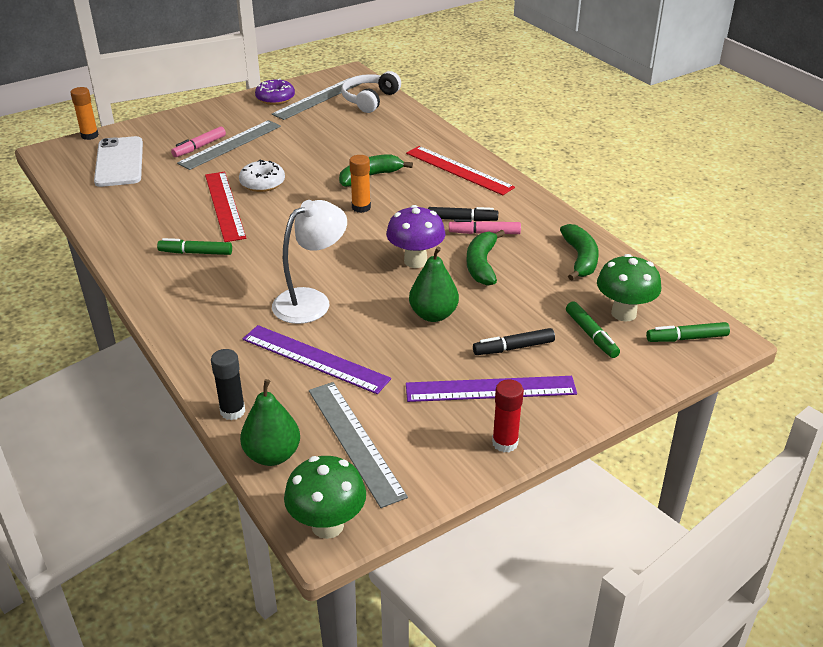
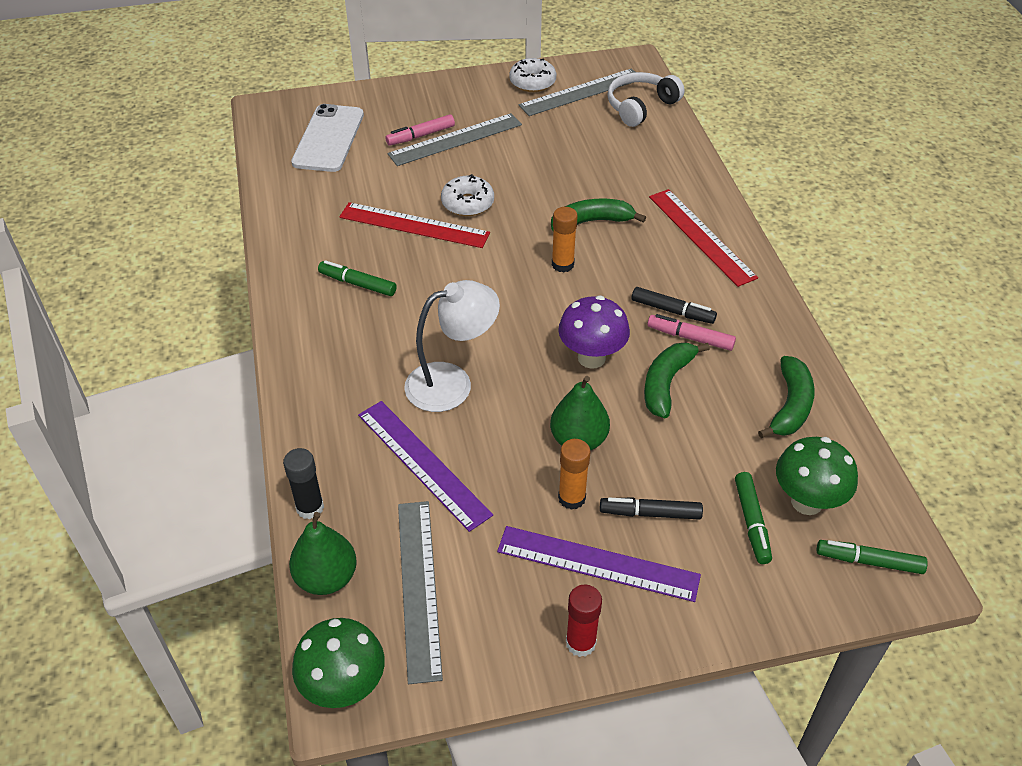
camera: 20 degrees right, 10 degrees up
(89, 135) = (312, 94): orange glue stick -> orange glue stick (571, 498)
(224, 205) = (414, 225): red ruler -> red ruler turned 75 degrees counterclockwise
(275, 98) = (532, 82): purple donut -> white donut

